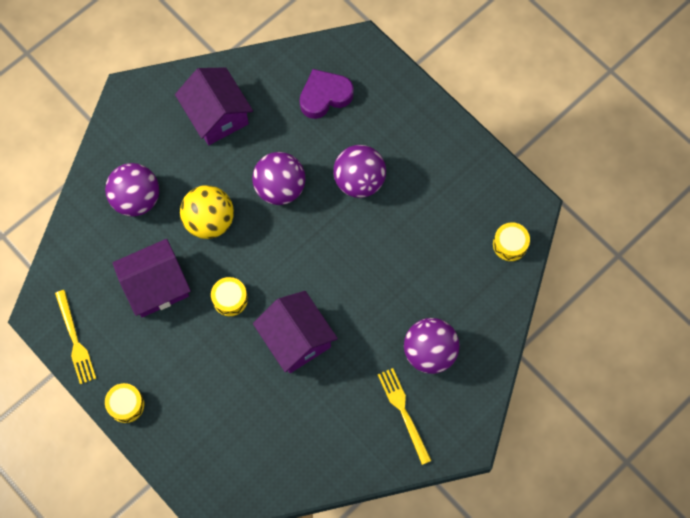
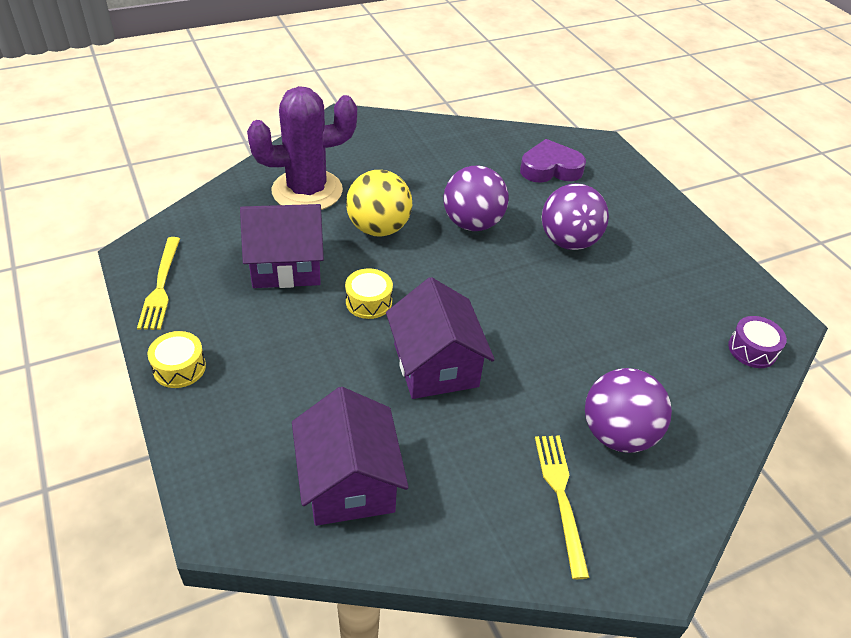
camera: 15 degrees right, 25 degrees down
(136, 199) = (307, 191): purple ball -> purple cactus
(217, 116) = (427, 154): purple house -> purple house (349, 482)
(510, 244) = (752, 350): yellow drum -> purple drum

